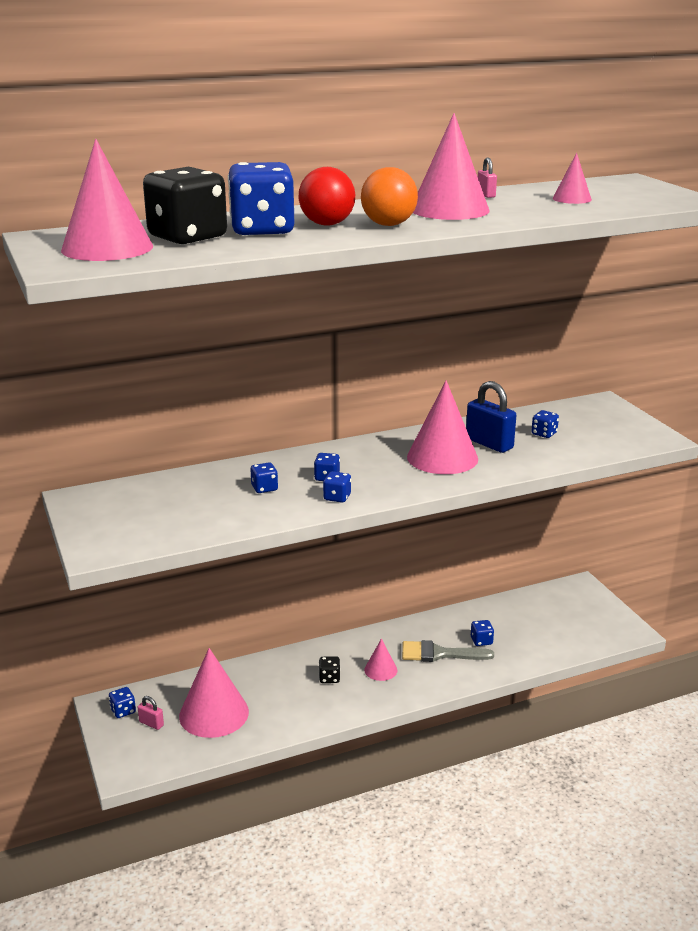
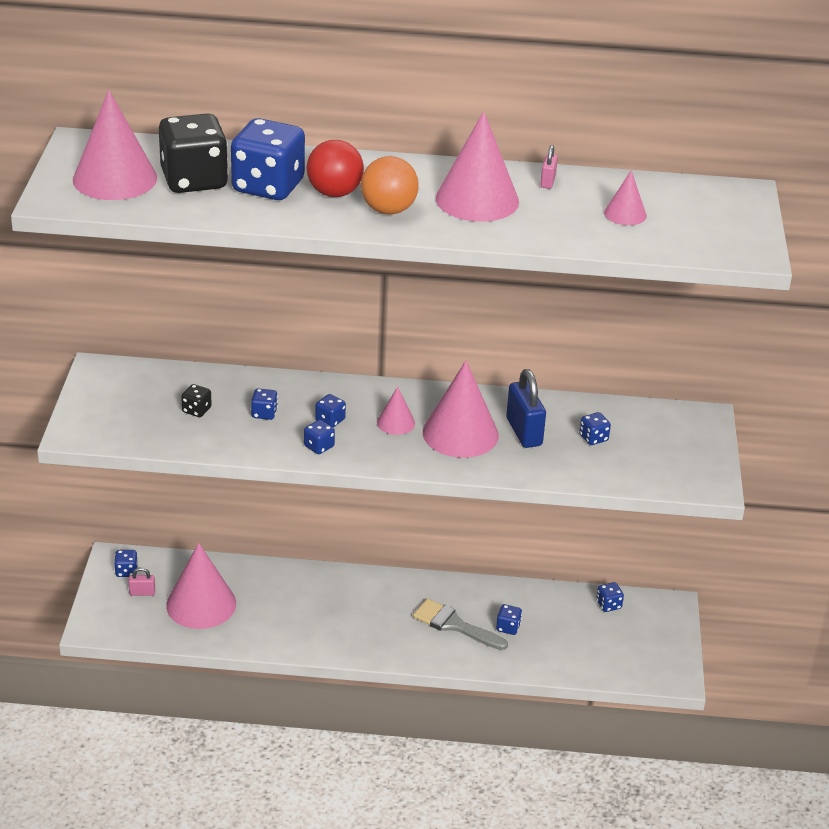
camera: 25 degrees right, 10 degrees up
(151, 723) = (142, 593): pink padlock -> pink padlock turned 60 degrees counterclockwise
(329, 678) = (329, 609): black dice -> black dice (196, 410)
(380, 670) = (383, 620): pink cone -> pink cone (396, 422)
(538, 600) = (608, 605): none -> blue dice

